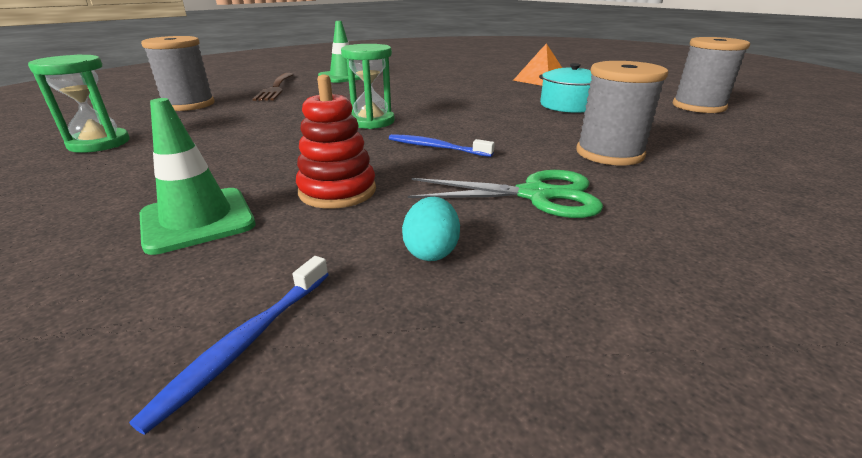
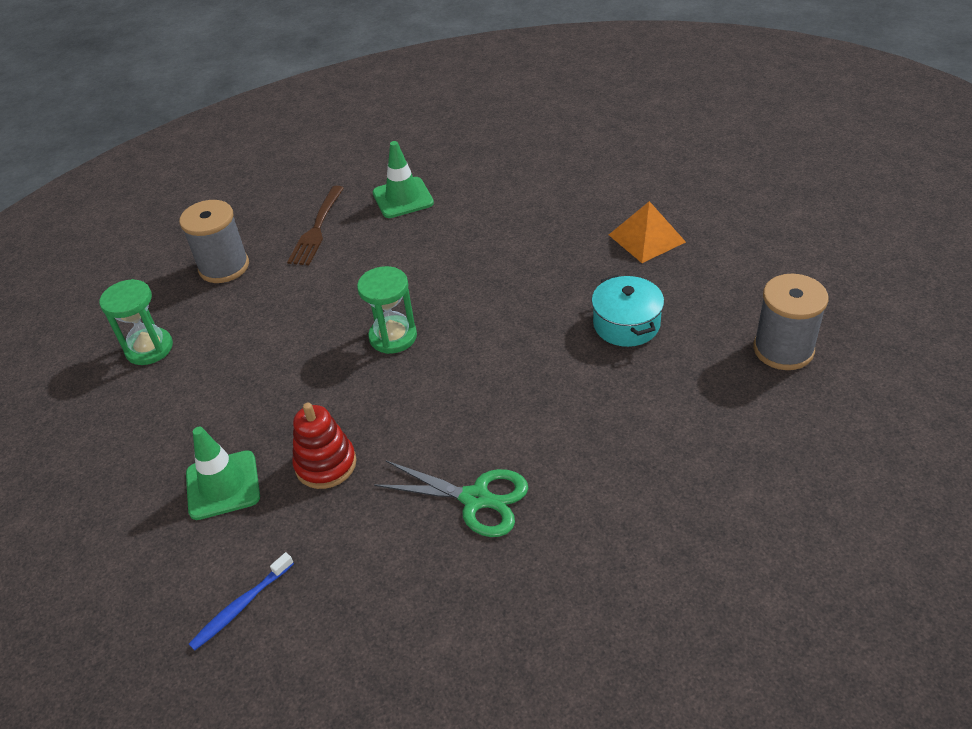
camera: 20 degrees right, 15 degrees up
(431, 251) = (365, 552): turquoise egg -> none
(436, 147) = (433, 403): blue toothbrush -> none
(609, 153) = (588, 442): grey spool -> none

